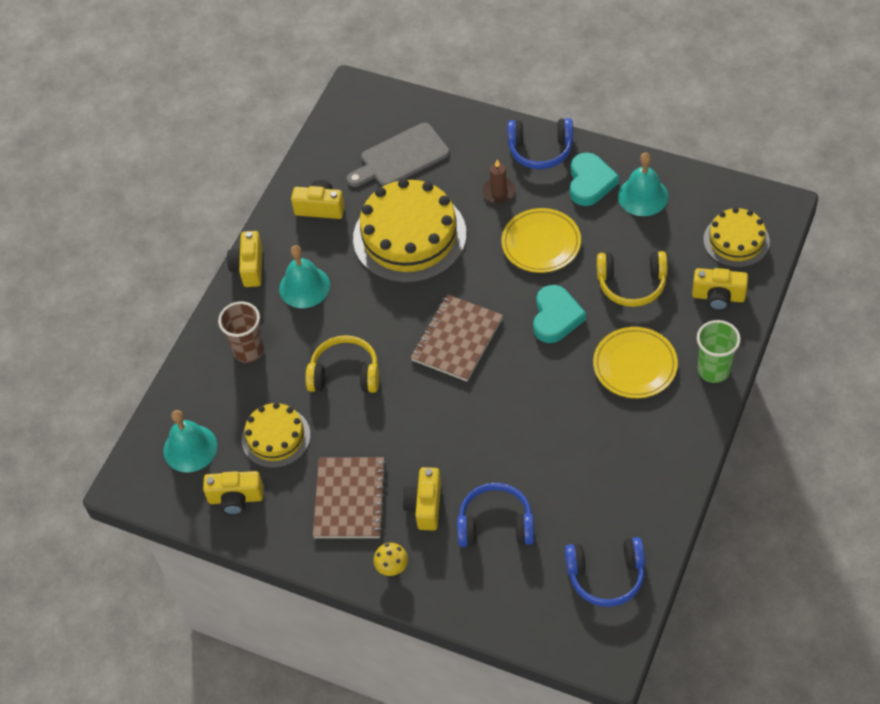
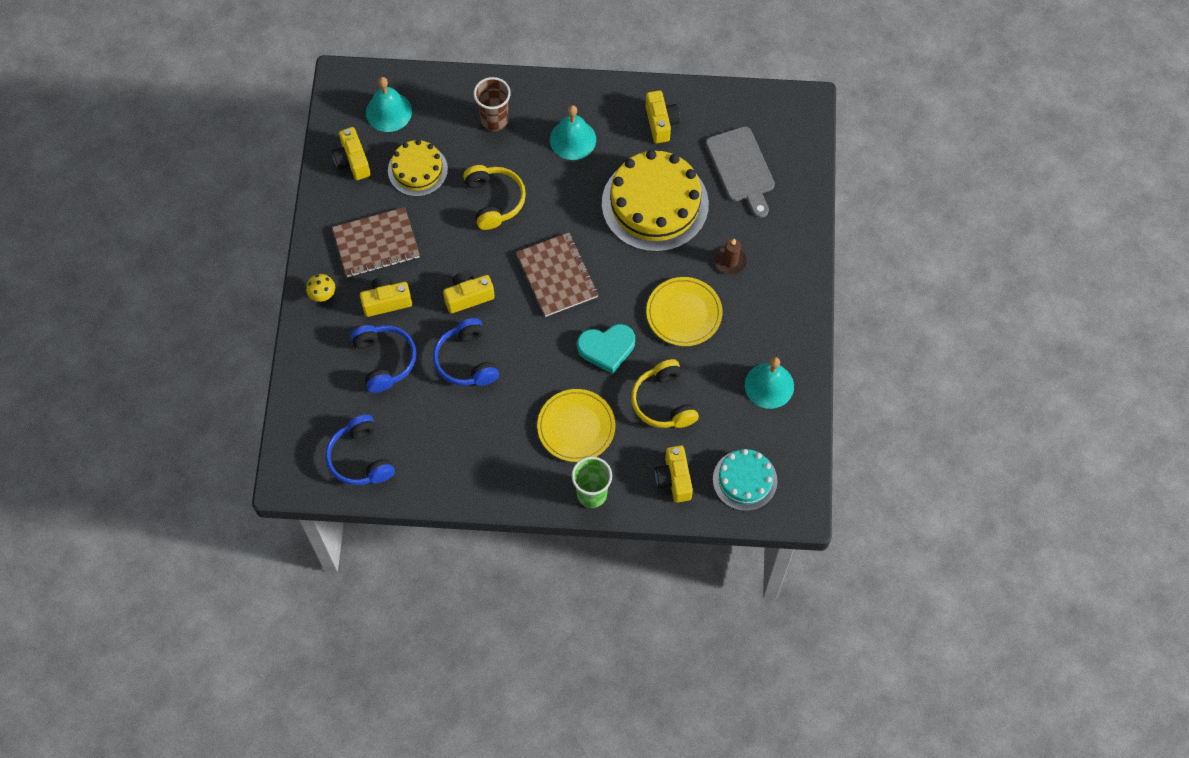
camera: 65 degrees right, 10 degrees up
(249, 267) = (579, 90): yellow camera -> yellow camera (468, 296)
(401, 157) = (741, 168): grey cutting board -> grey cutting board turned 150 degrees counterclockwise
(457, 339) = (557, 276): brown notebook -> brown notebook turned 60 degrees clockwise
(540, 150) = (792, 282): blue headphones -> blue headphones (466, 360)
(590, 182) = (769, 335): turquoise heart -> none
(736, 240) = (745, 480): yellow cake -> turquoise cake

